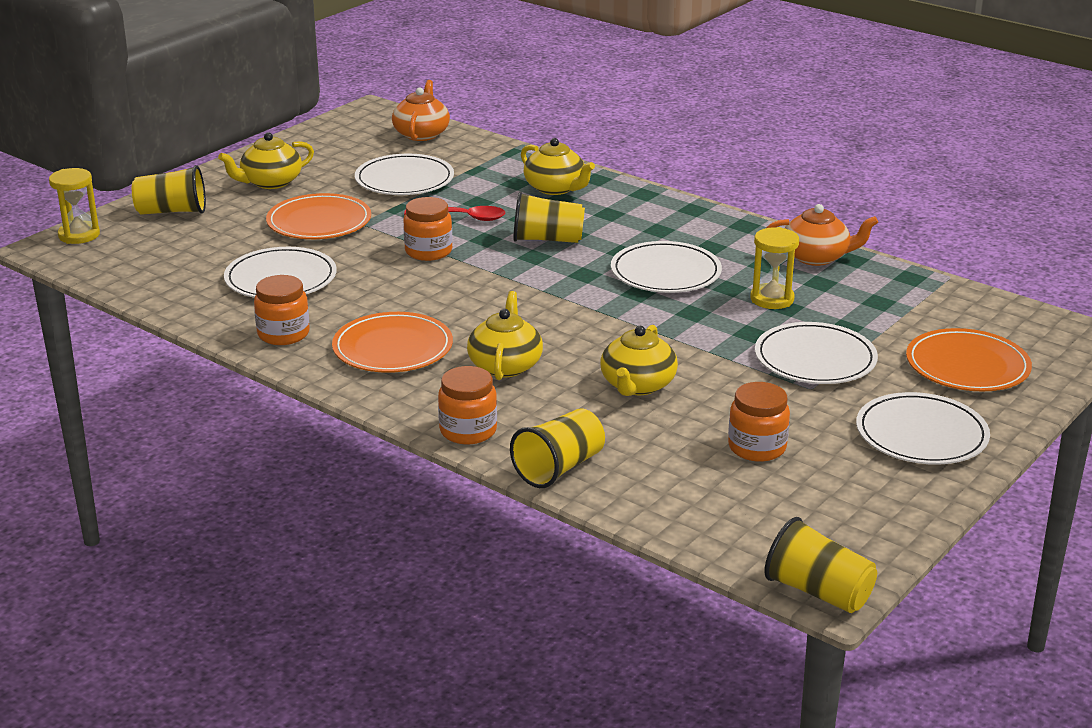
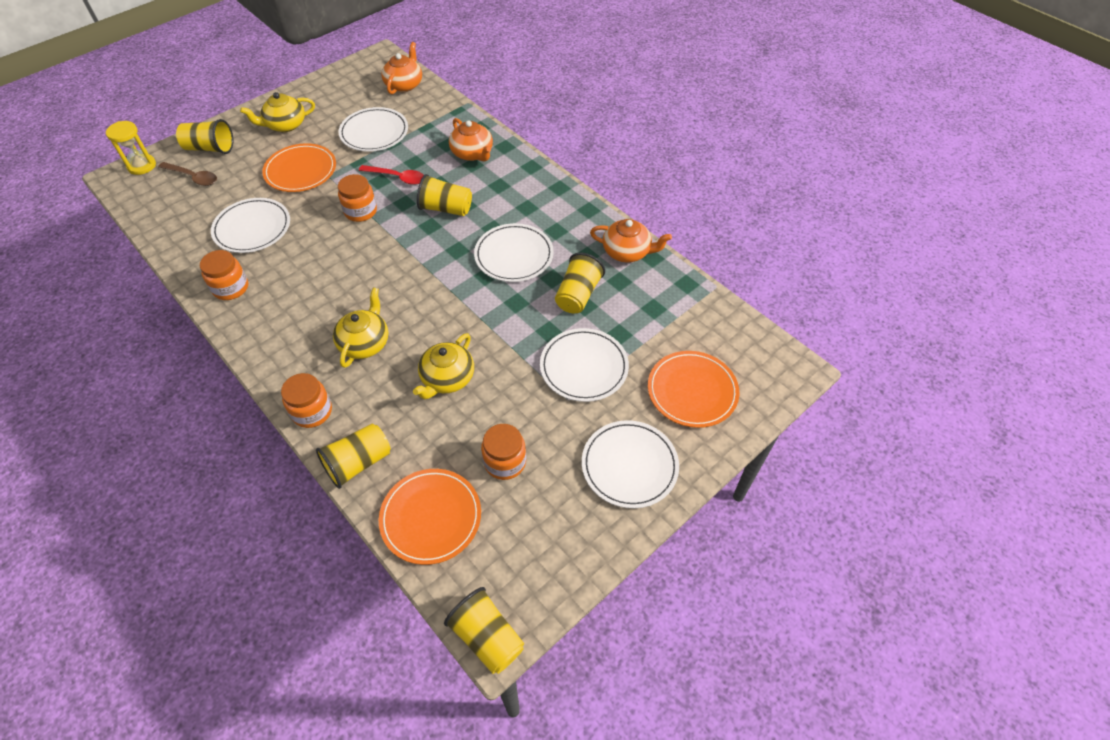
camera: 10 degrees right, 25 degrees up
(164, 240) = (193, 177): none -> brown spoon
(393, 348) = (297, 313): orange plate -> orange plate (431, 517)
(555, 188) = (472, 153): yellow teapot -> orange teapot
(772, 299) = (578, 295): yellow hourglass -> yellow cup

